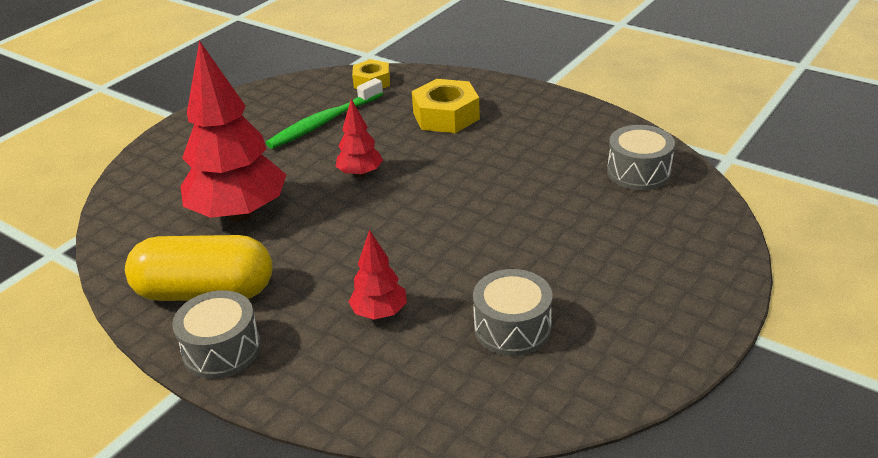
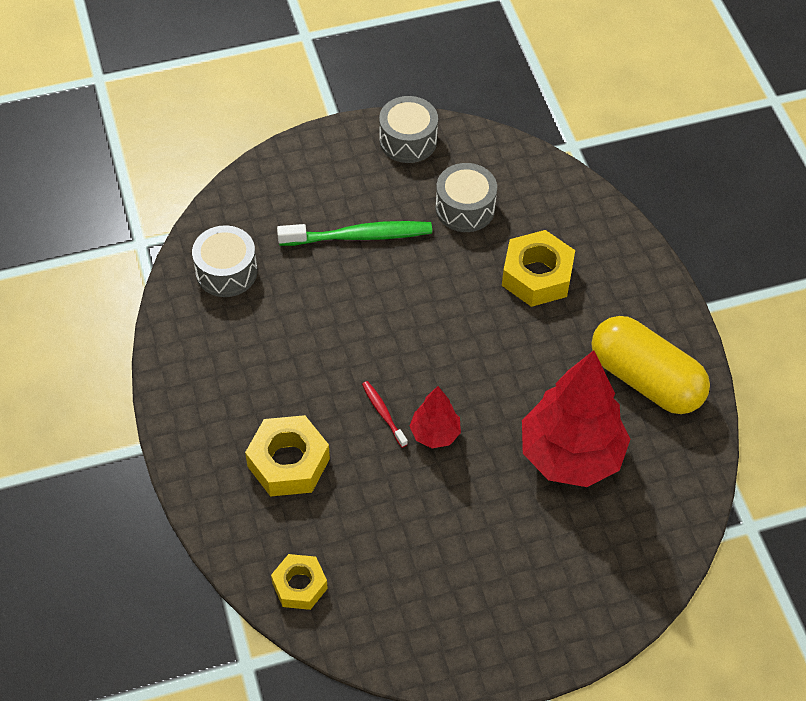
camera: 145 degrees left, 20 degrees up
(222, 350) = (661, 316): grey drum -> grey drum (408, 140)
(324, 122) = (405, 544): green toothbrush -> green toothbrush (359, 236)
(379, 313) = (537, 276): red tree -> yellow nut
(411, 165) = (383, 413): none -> red toothbrush

